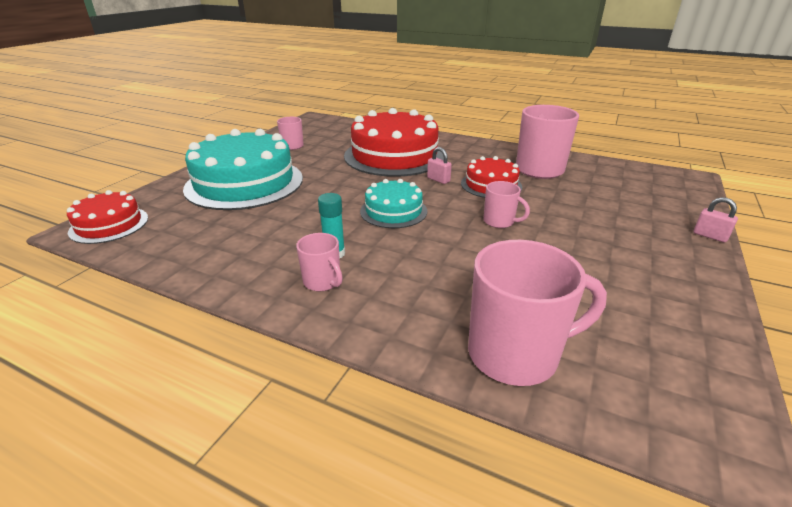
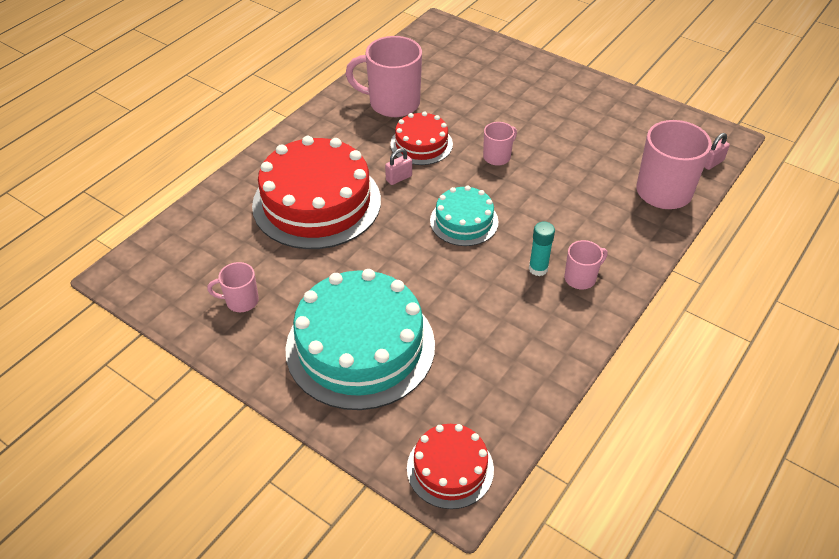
camera: 80 degrees left, 15 degrees up
(710, 236) = (537, 59): pink padlock -> pink padlock (712, 163)

